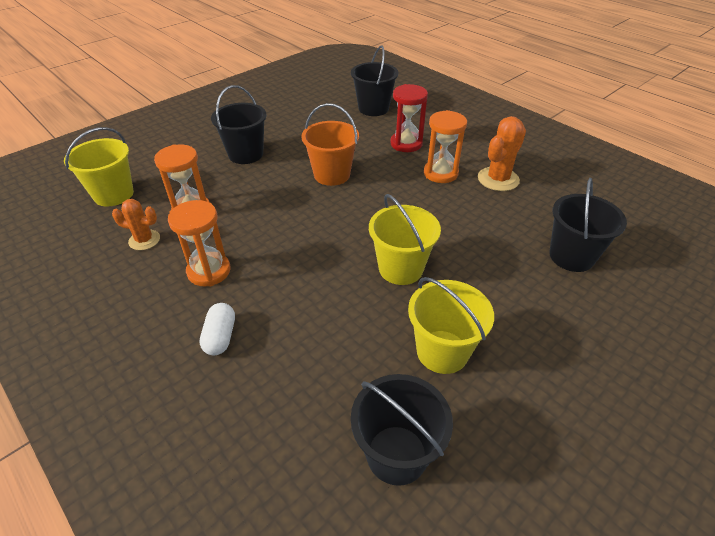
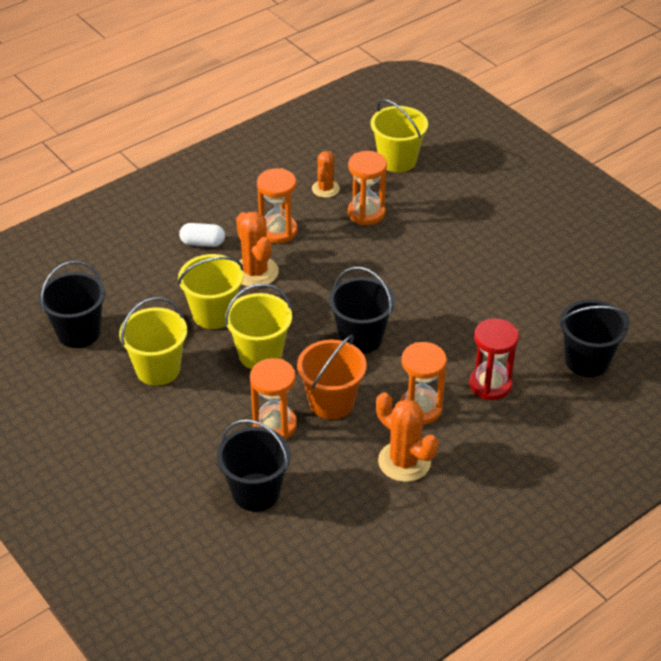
camera: 95 degrees right, 0 degrees up
(245, 154) = (468, 244): black bucket -> black bucket (361, 338)
(276, 283) = (255, 272): none -> orange cactus
(332, 175) = (423, 313): orange bucket -> orange bucket (331, 402)
(346, 312) = (213, 314): none -> yellow bucket
(489, 251) = (274, 425): none -> orange hourglass

